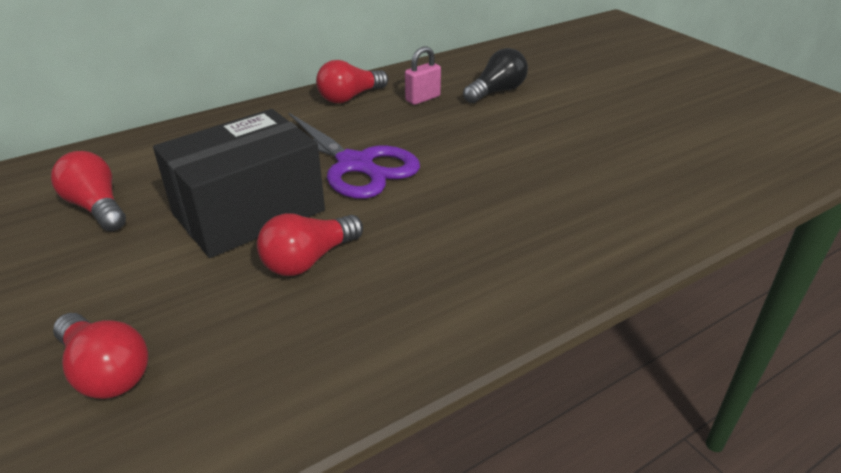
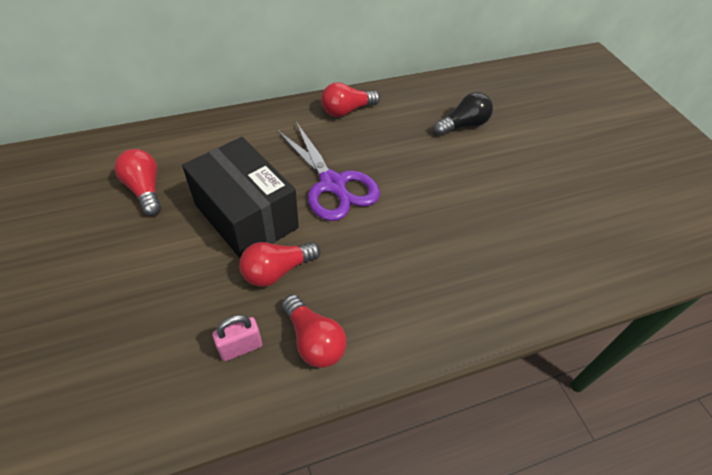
camera: 10 degrees right, 15 degrees up
(106, 371) = (128, 338): red light bulb -> red light bulb (314, 340)
(249, 212) = (246, 216): black box -> black box turned 75 degrees clockwise
(422, 99) = (402, 122): pink padlock -> pink padlock (241, 347)

